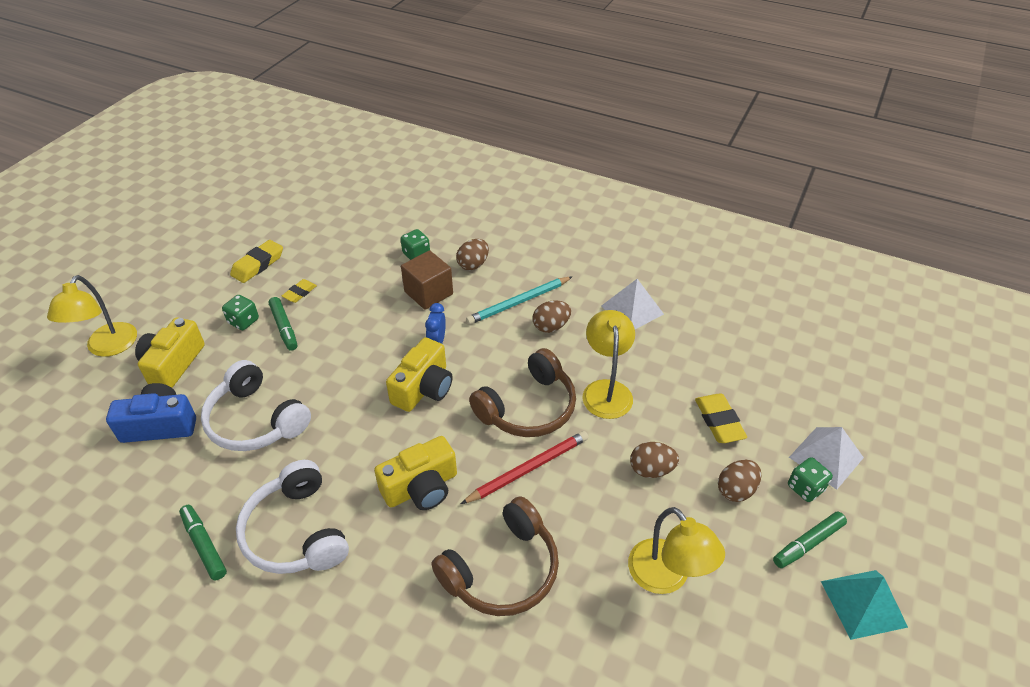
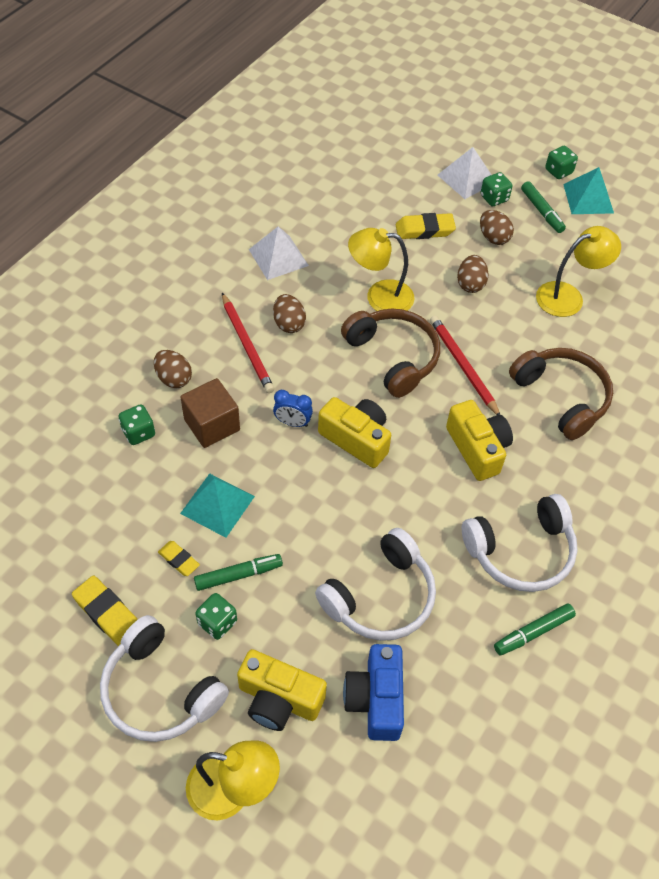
camera: 85 degrees left, 10 degrees up
(193, 299) = (160, 690): none -> white headphones
(350, 307) = (217, 505): none -> turquoise pyramid
(518, 302) = (247, 345): turquoise pencil -> red pencil
(898, 564) = (558, 171): none -> green dice

